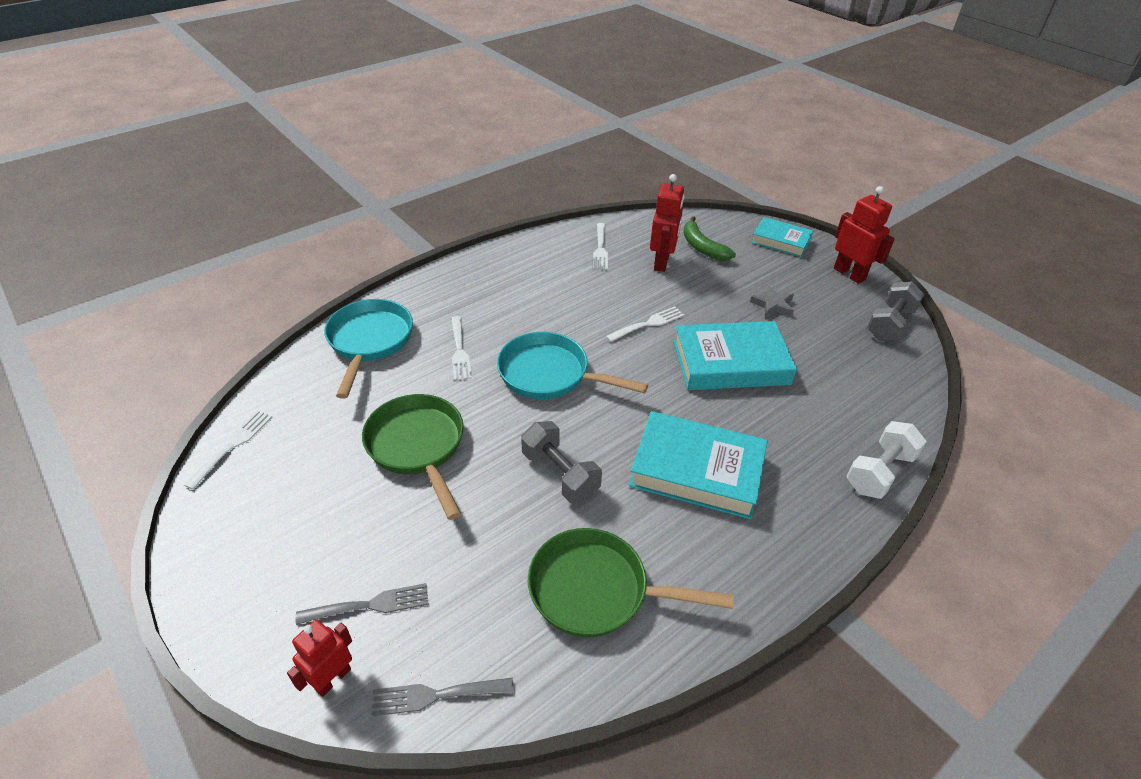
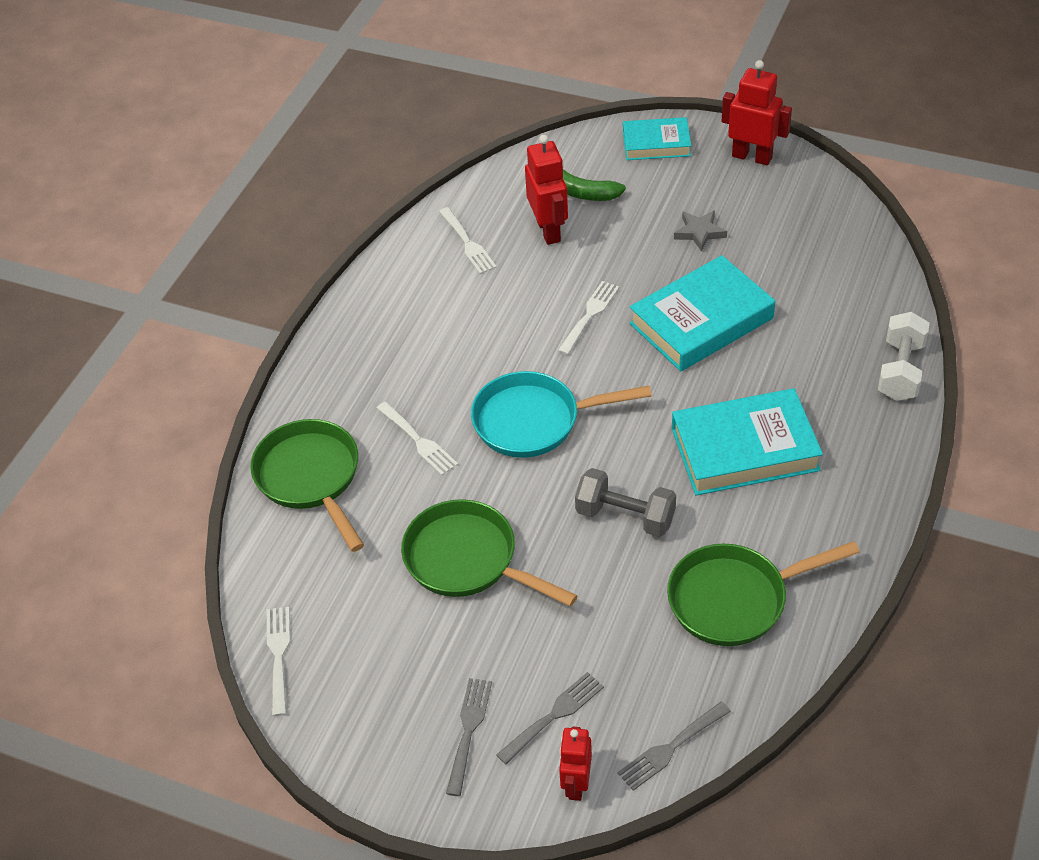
camera: 25 degrees left, 5 degrees up
(297, 579) = (468, 731): none -> grey fork
(369, 341) = (311, 478): turquoise pan -> green pan
(889, 324) = (825, 203): grey dumbbell -> none

